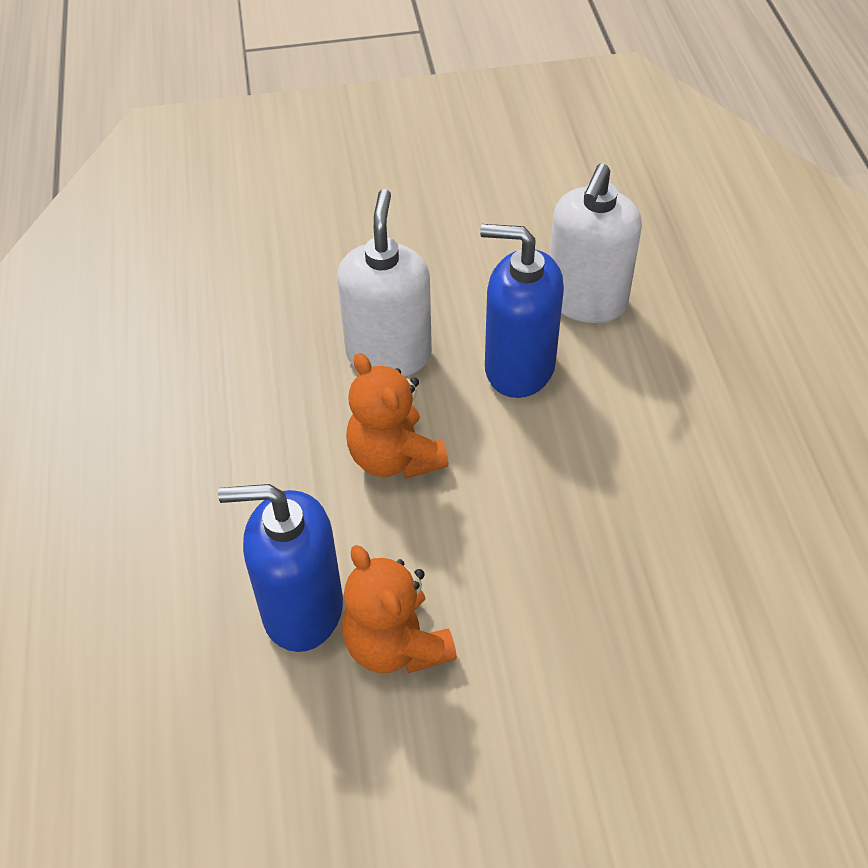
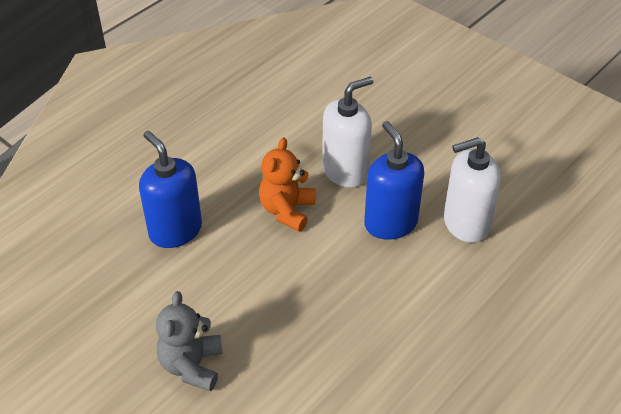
camera: 50 degrees right, 5 degrees down
(396, 644) = (186, 274): orange teddy bear -> none
(567, 738) = (192, 365): none -> grey teddy bear

